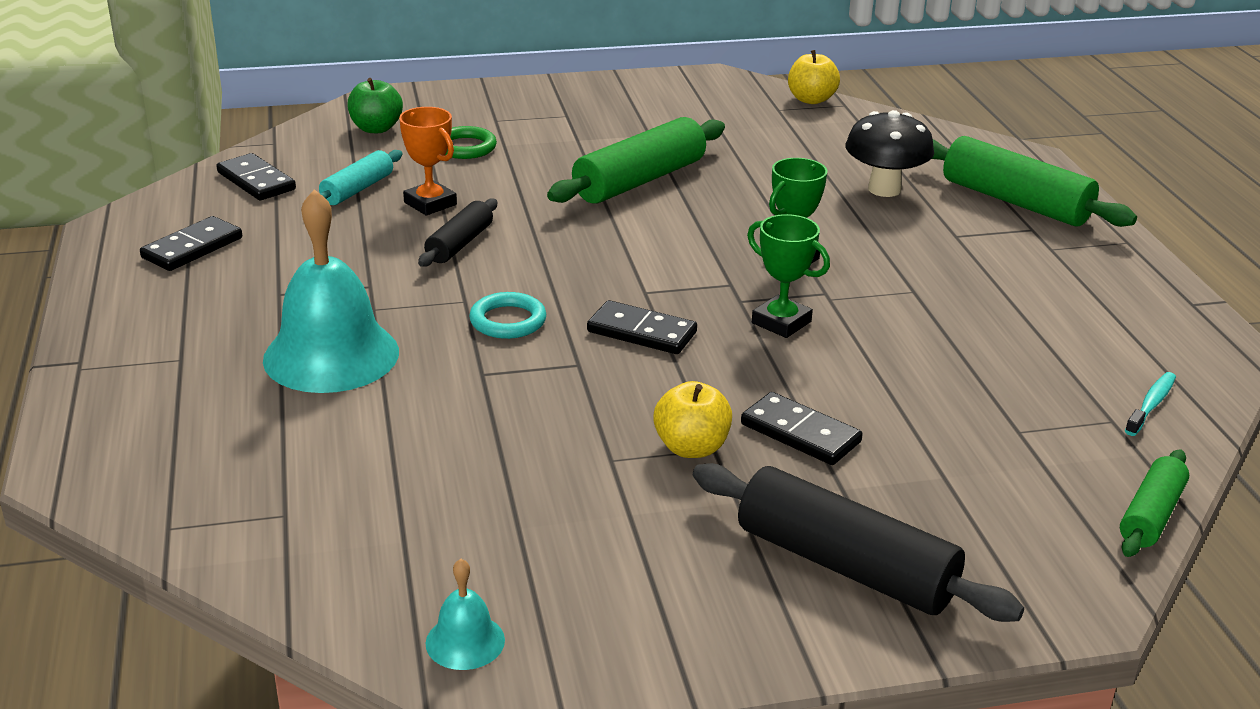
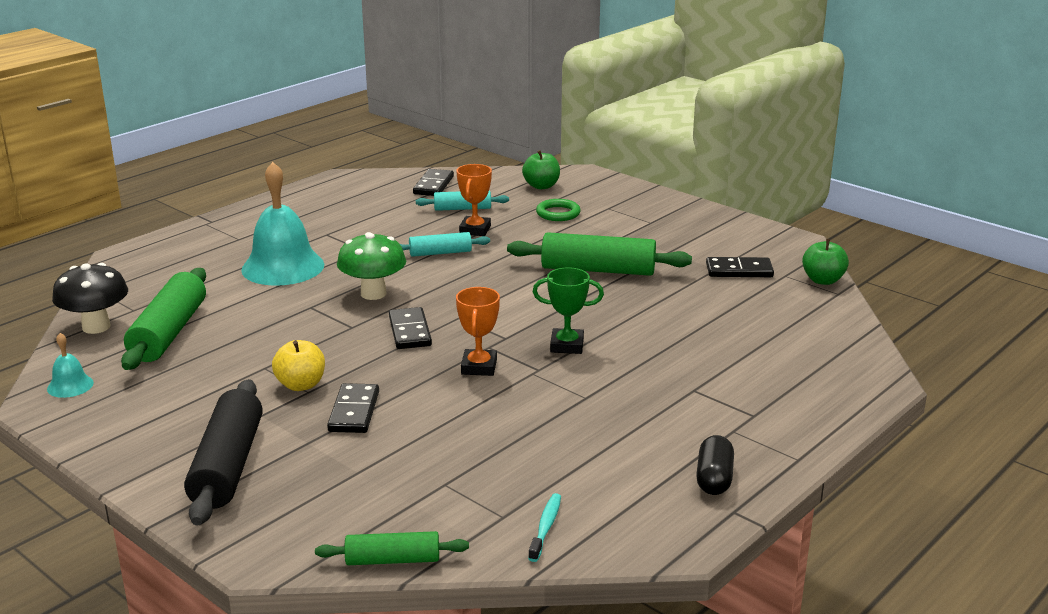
camera: 55 degrees right, 5 degrees down
(192, 248) = (344, 200): black domino -> black domino (739, 271)
(460, 244) = (440, 253): black rolling pin -> turquoise rolling pin
(508, 321) = (373, 294): turquoise ring -> green mushroom
(781, 322) = (479, 367): green trophy -> orange trophy
(811, 100) = (823, 280): yellow apple -> green apple
(884, 189) = (722, 345): black mushroom -> black mushroom (96, 327)
(1015, 202) = (789, 397): green rolling pin -> green rolling pin (169, 332)
(1129, 290) = (714, 479): none -> black capsule
(1151, 404) = (546, 527): turquoise toothbrush -> turquoise toothbrush turned 75 degrees counterclockwise

